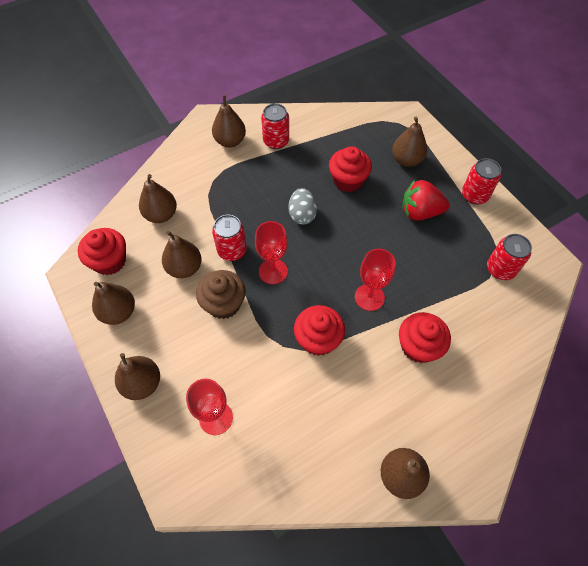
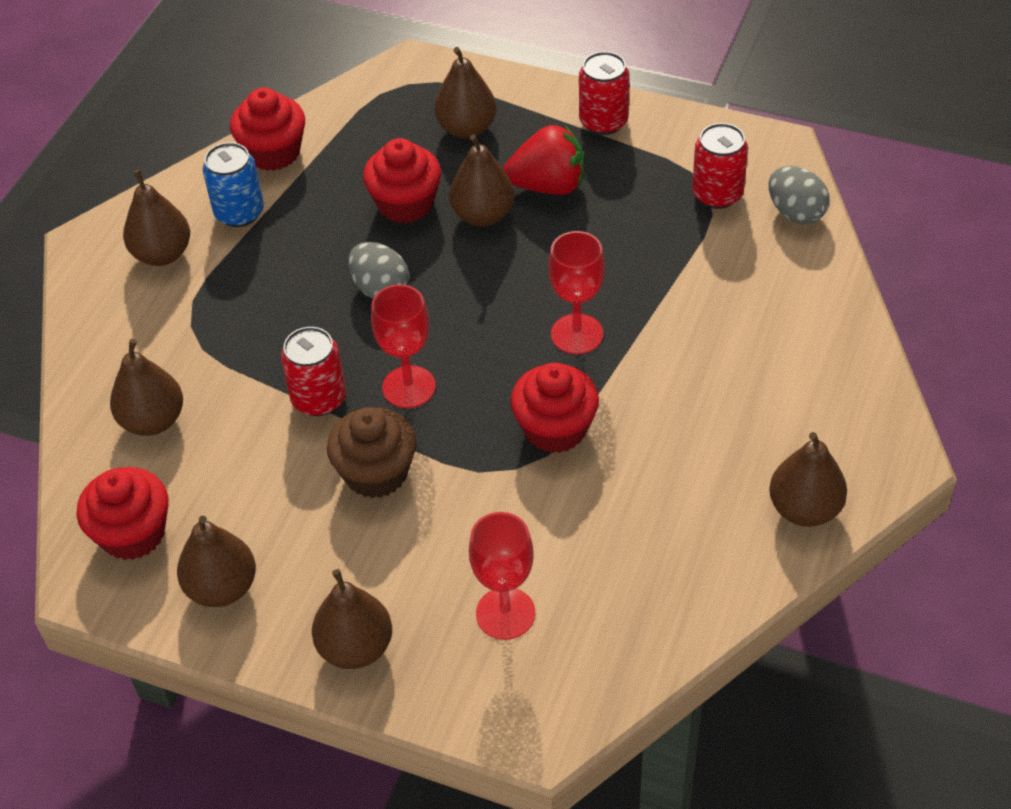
camera: 35 degrees left, 10 degrees down
(184, 268) = (267, 466): brown pear -> brown pear (483, 215)
(276, 141) = (239, 212): red can -> blue can
(418, 346) = (695, 351): red cupcake -> red cupcake (273, 152)
(420, 212) = (548, 186): red strawberry -> red strawberry turned 150 degrees counterclockwise
(534, 306) = (795, 213): none -> grey egg

